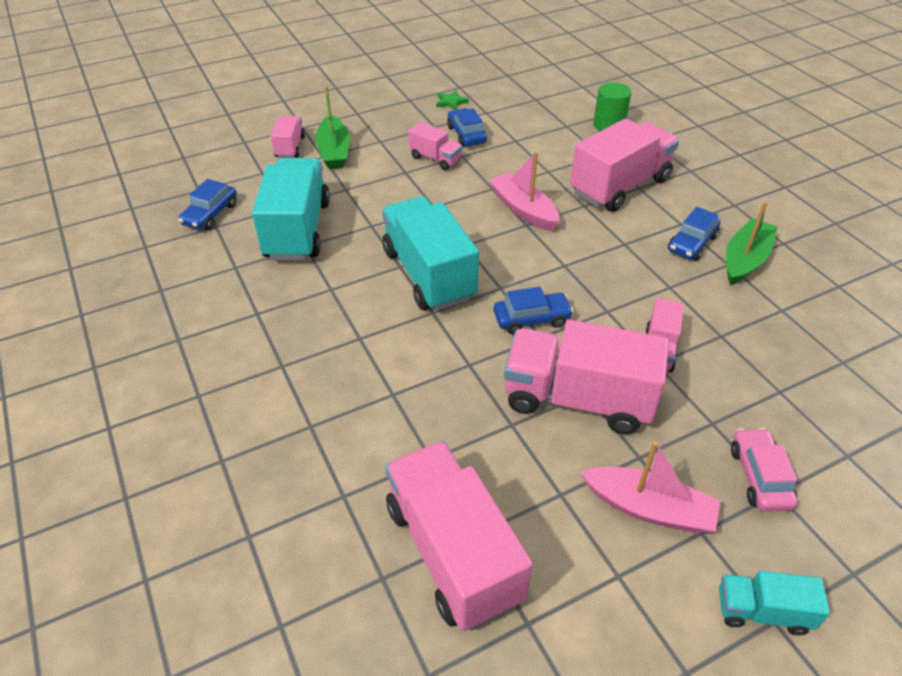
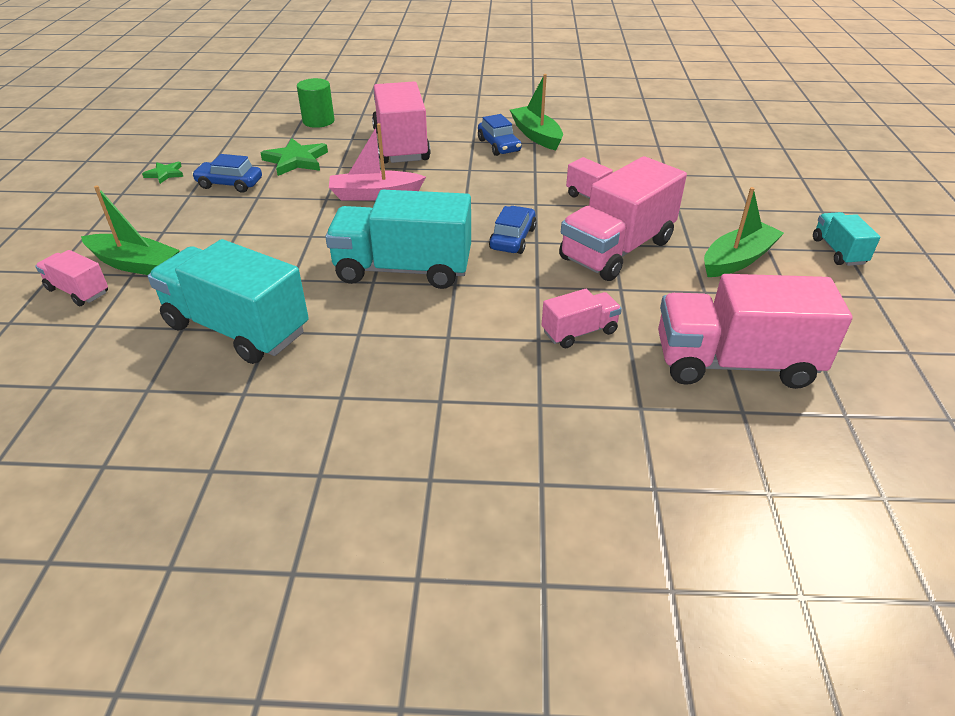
camera: 60 degrees left, 5 degrees down
(210, 214) = (117, 388): blue car -> none
(435, 159) = (241, 211): pink truck -> pink truck (579, 332)
(533, 146) = (296, 160): none -> green star
(649, 508) = (738, 259): pink boat -> green boat
(759, 477) = (734, 210): pink car -> none
(762, 611) = (838, 251): turquoise truck -> turquoise truck turned 135 degrees clockwise

